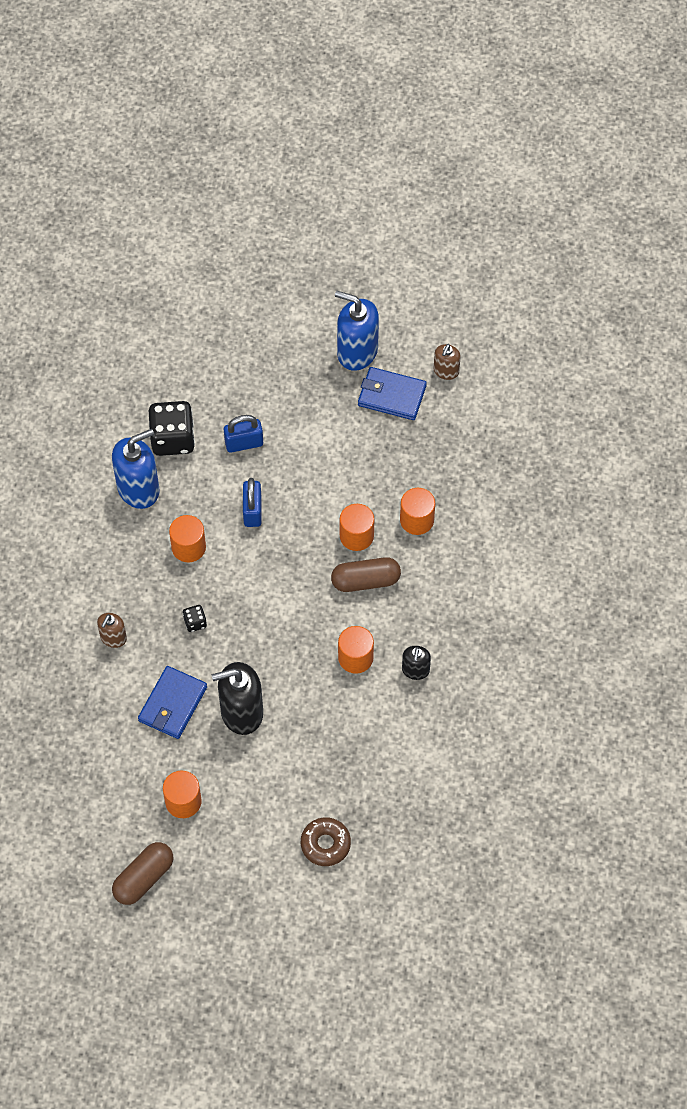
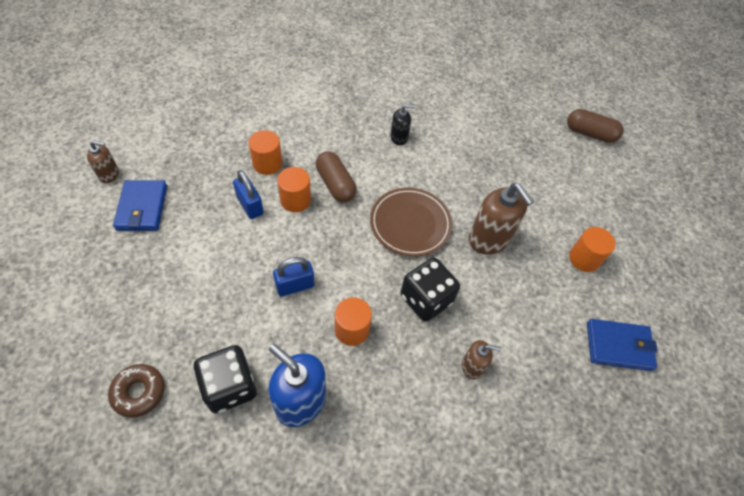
camera: 115 degrees left, 5 degrees down
(144, 878) = (659, 267): brown capsule -> brown capsule (590, 133)
(172, 704) = (509, 293): blue wallet -> blue wallet (619, 346)
(195, 622) = (426, 299): black dice -> black dice, size x2.19
(241, 712) = (489, 239): black soap dispenser -> brown soap dispenser
(244, 443) = (220, 315): blue padlock -> blue padlock (250, 205)
(288, 639) = (410, 223): none -> brown plate
(325, 844) = (557, 159): brown donut -> brown donut (139, 392)
(355, 657) = (405, 175): orange cylinder -> none
(357, 351) = (93, 246): blue soap dispenser -> none

